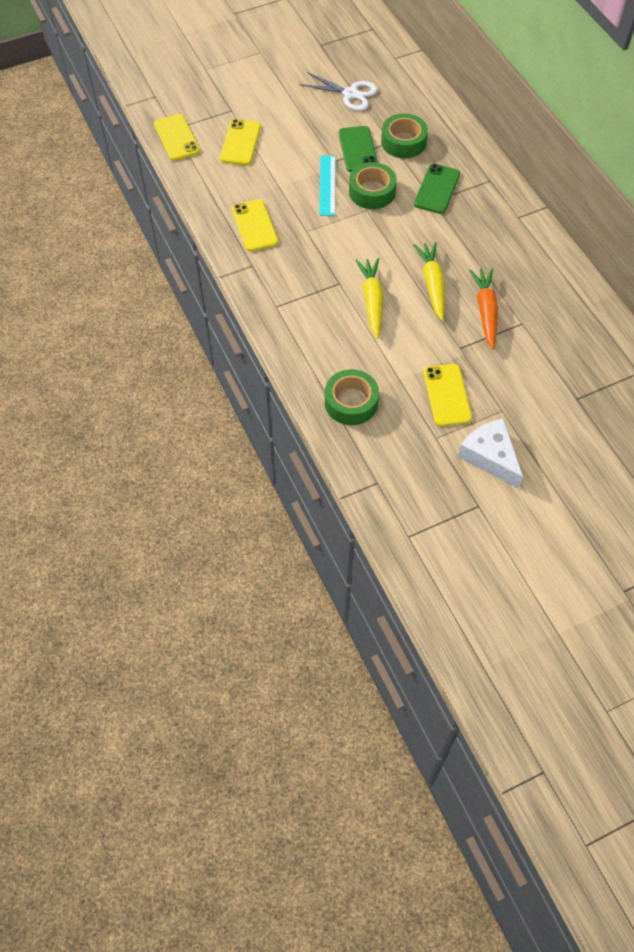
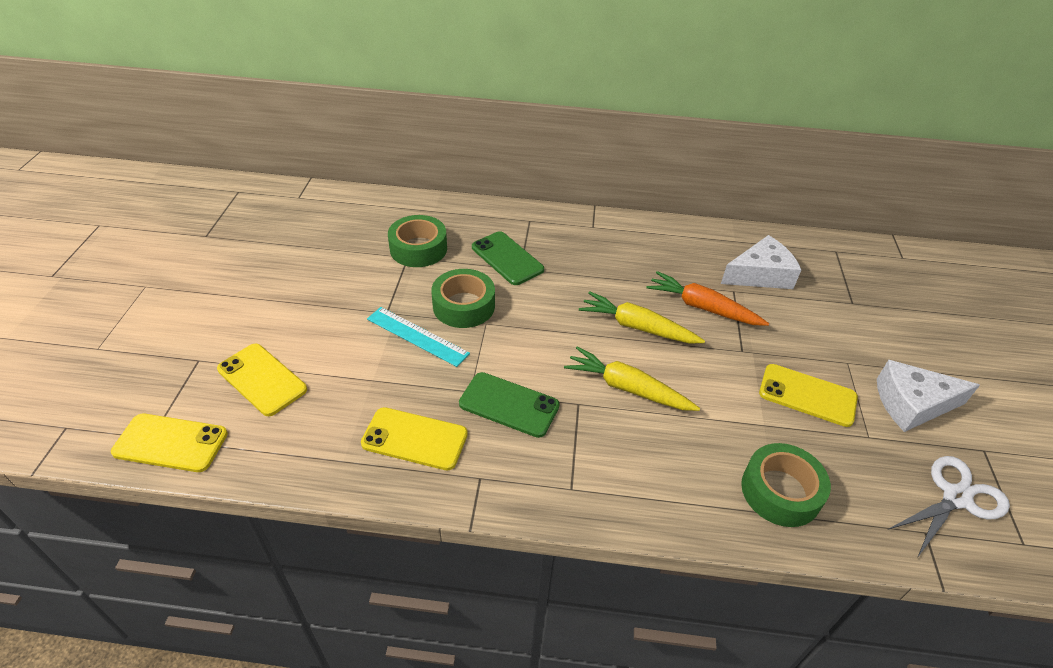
camera: 60 degrees left, 15 degrees down
(350, 94) = (305, 250): white scissors -> white scissors (956, 498)
(358, 149) = (391, 285): green phone -> green phone (509, 404)
(557, 333) = (760, 275): none -> white cheese

